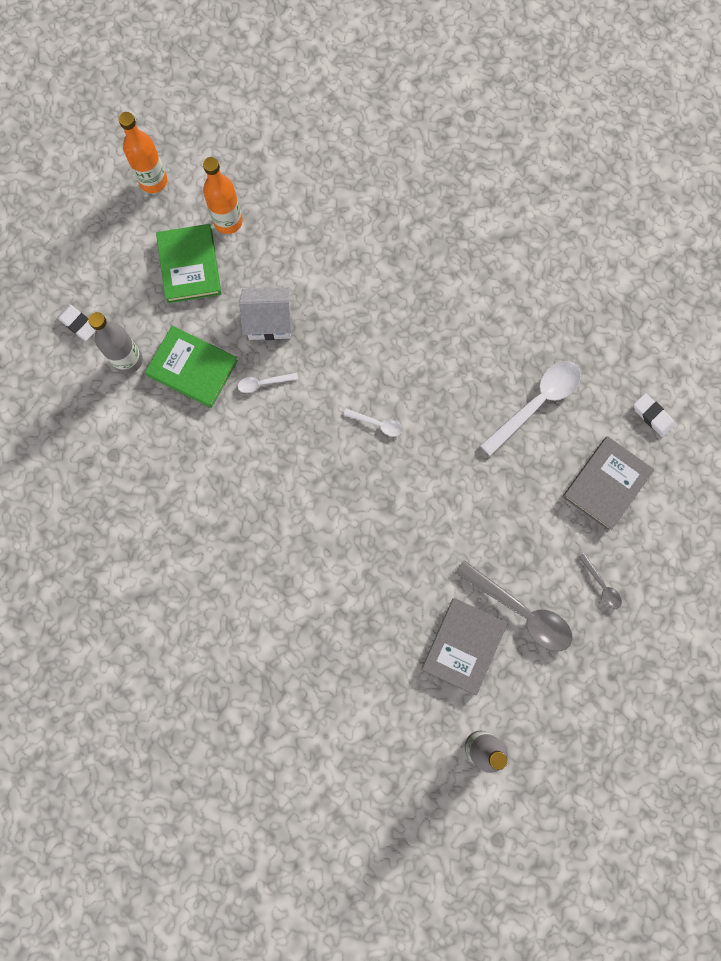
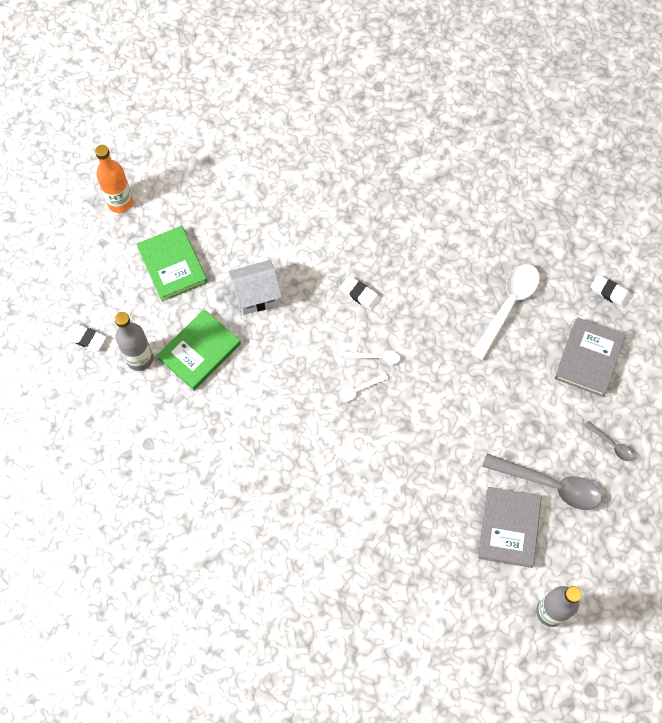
camera: 15 degrees left, 10 degrees down
(192, 368) = (199, 351): green book -> green book turned 60 degrees counterclockwise
(228, 221) = (196, 220): orange bottle -> none
(263, 383) = (266, 348): white spoon -> white spoon (358, 390)
(380, 349) = (360, 294): none -> white eraser

